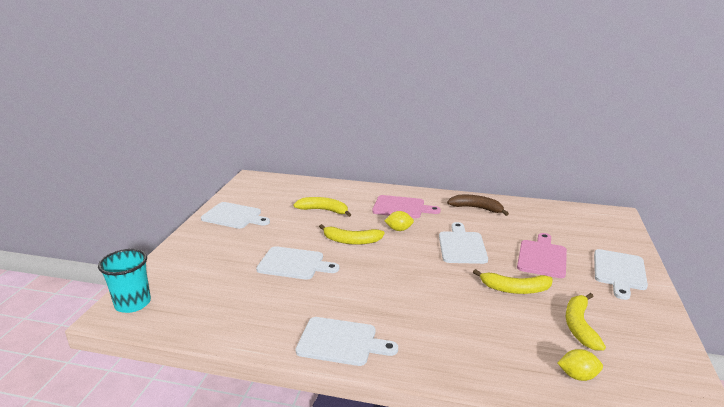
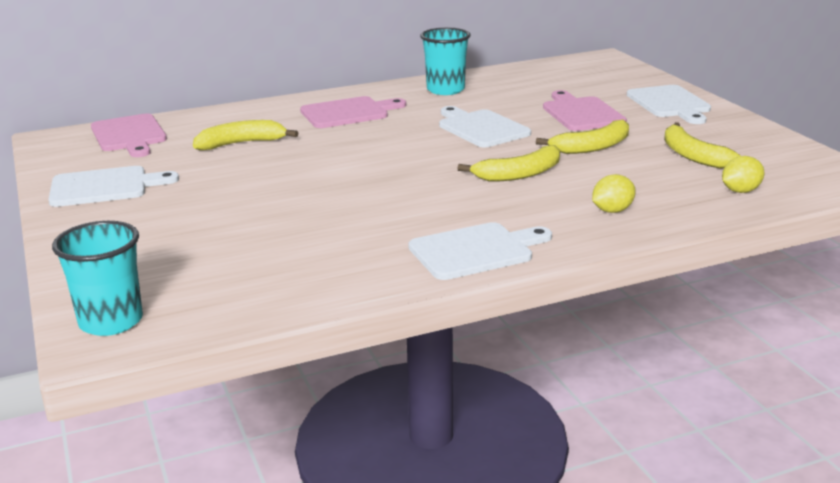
camera: 35 degrees left, 0 degrees up
(283, 187) = (129, 135): none -> pink cutting board
(294, 264) = (293, 206): white cutting board -> none
(351, 241) = (334, 162): yellow banana -> yellow banana (519, 174)
(399, 229) = (380, 134): yellow lemon -> yellow lemon (612, 211)
(477, 208) = (445, 90): brown banana -> turquoise cup

